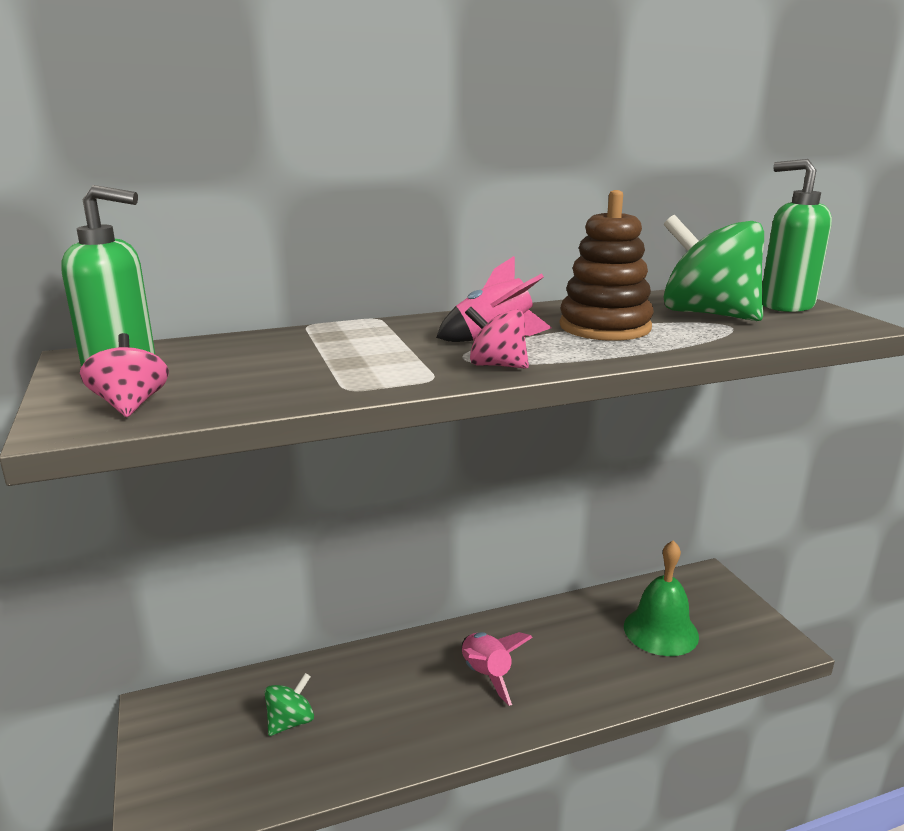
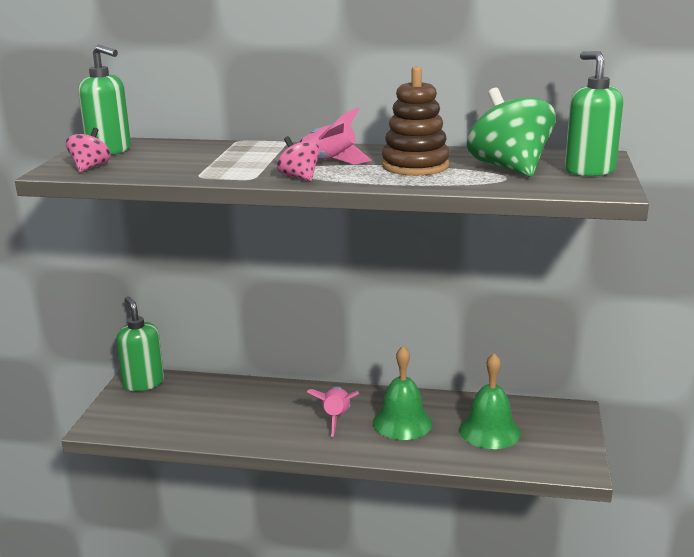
camera: 30 degrees right, 0 degrees up
(178, 713) = (143, 383): none -> green soap dispenser
(290, 722) = (198, 405): green spinning top -> none
(564, 653) = (402, 422): none -> green bell

